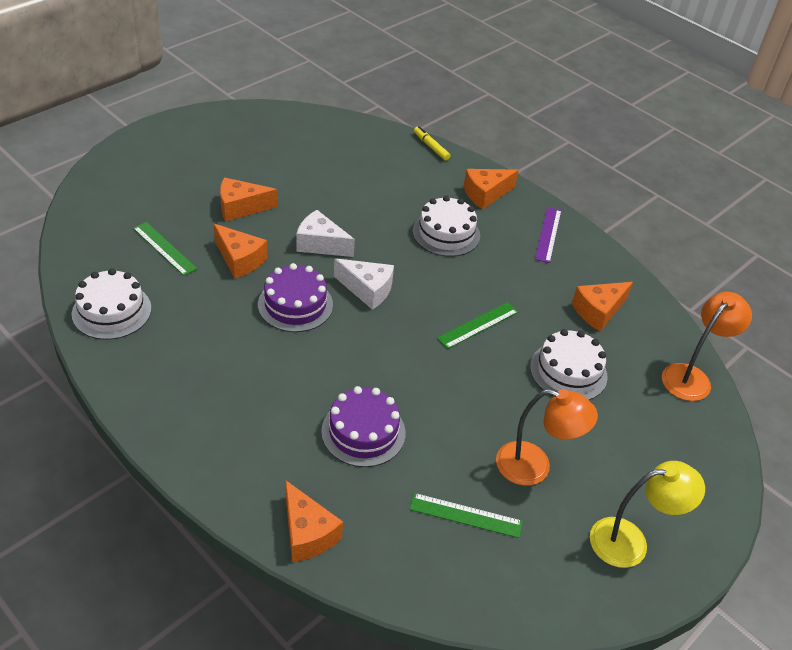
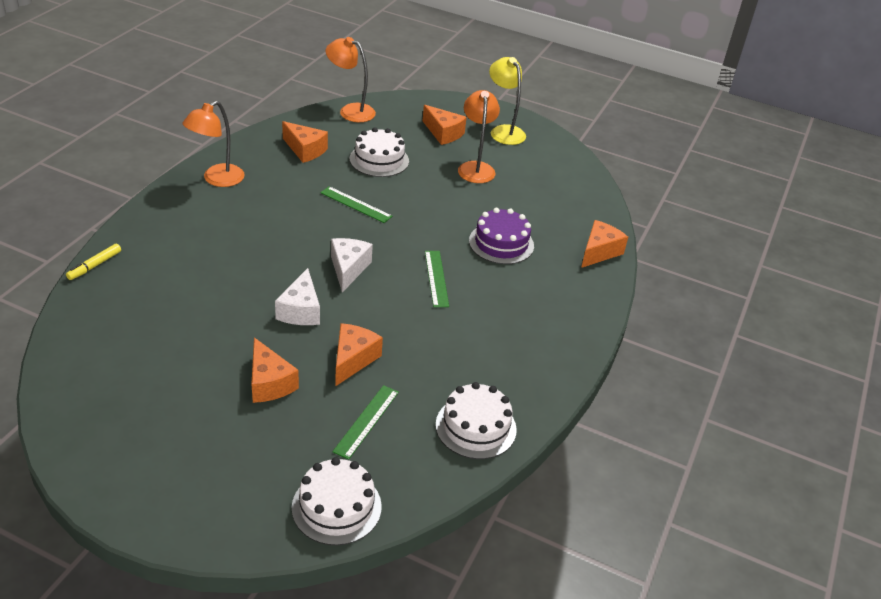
camera: 110 degrees left, 5 degrees down
(295, 304) = (392, 307): purple cake -> none
(446, 233) = (244, 235): white cake -> white cake (336, 507)
(465, 515) = (534, 190): green ruler -> green ruler (436, 278)
(485, 194) = (170, 219): orange cheese -> orange cheese (443, 133)
(548, 234) = (217, 179): purple ruler -> orange lamp

